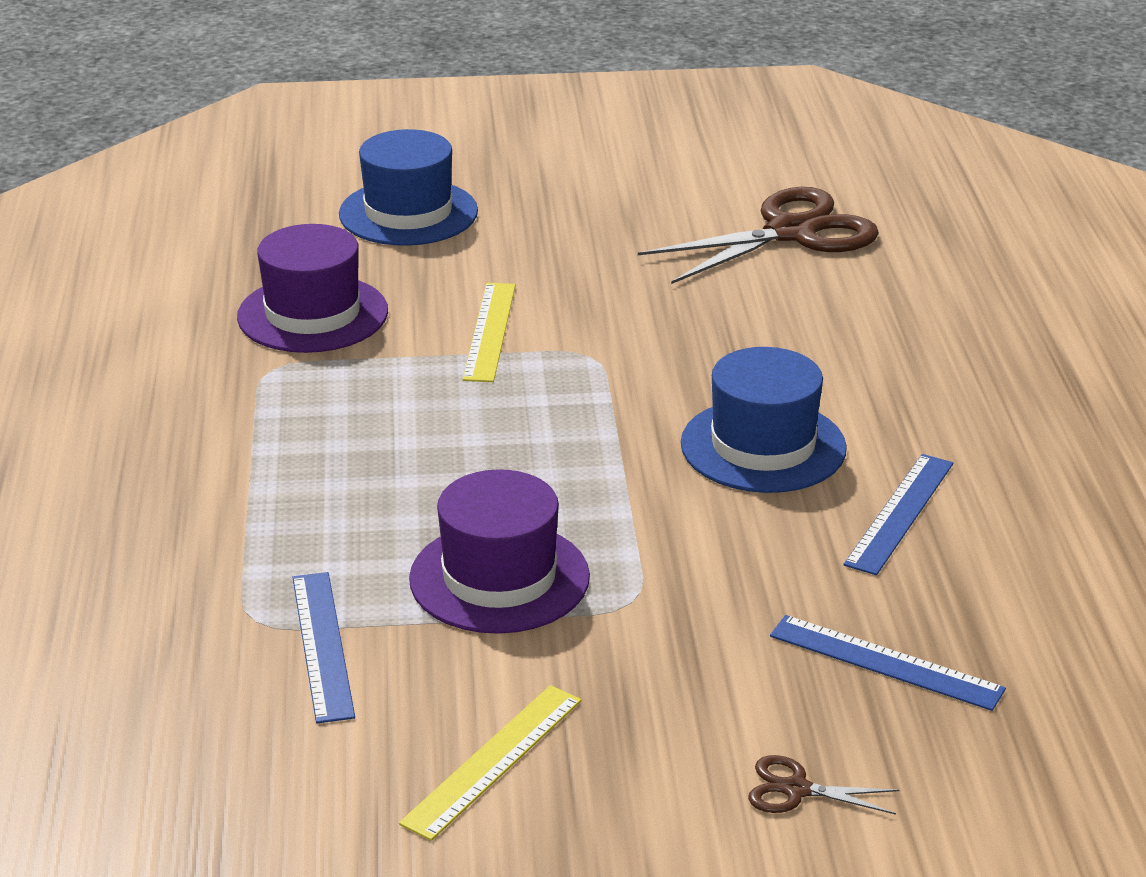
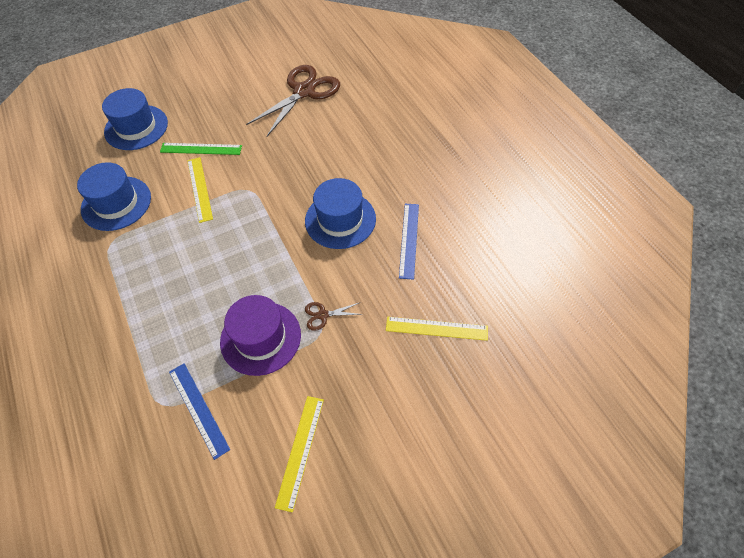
camera: 20 degrees left, 25 degrees up
(313, 314) = (116, 203): purple hat -> blue hat
(523, 273) = (201, 149): none -> green ruler
(796, 789) = (430, 417): brown scissors -> brown scissors (323, 315)
(885, 662) = (436, 328): blue ruler -> yellow ruler

